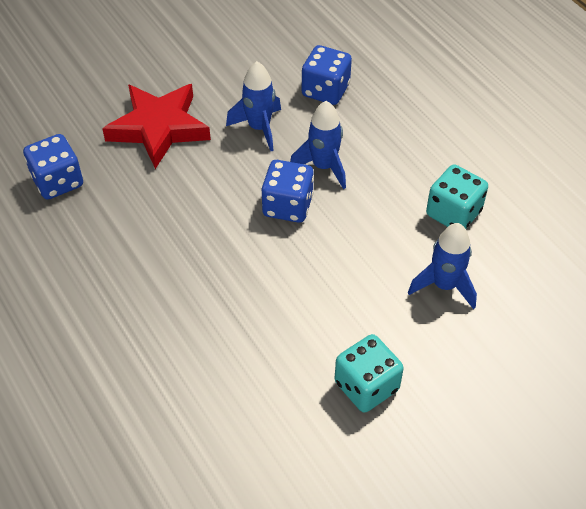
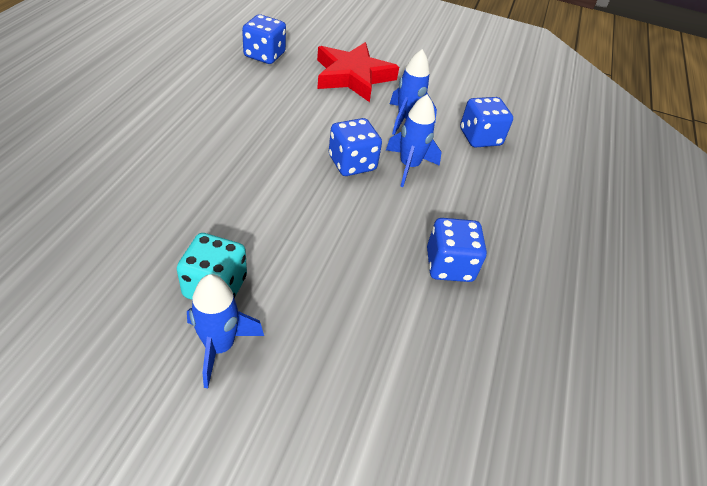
camera: 45 degrees right, 5 degrees down
(444, 285) = (367, 294): blue rocket -> blue rocket (219, 347)
(453, 213) = (449, 265): turquoise dice -> blue dice

